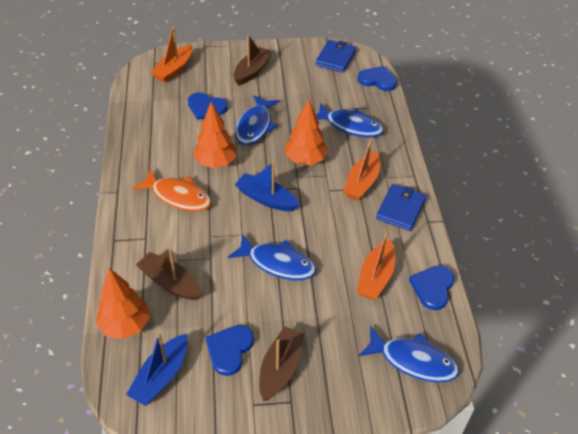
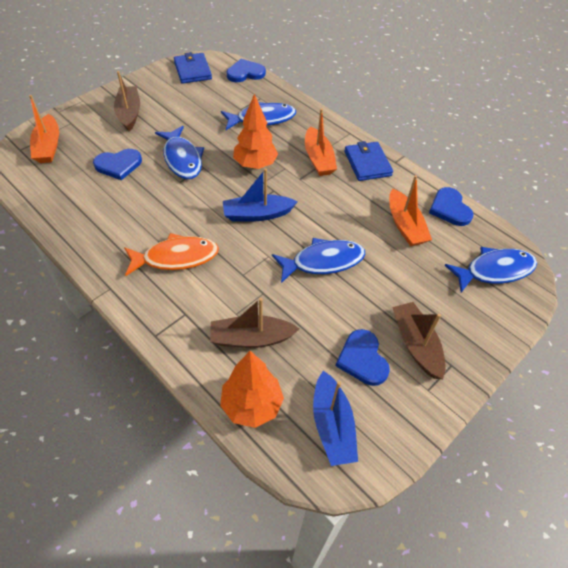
camera: 40 degrees left, 5 degrees up
(216, 162) = (179, 208): orange tree -> none

